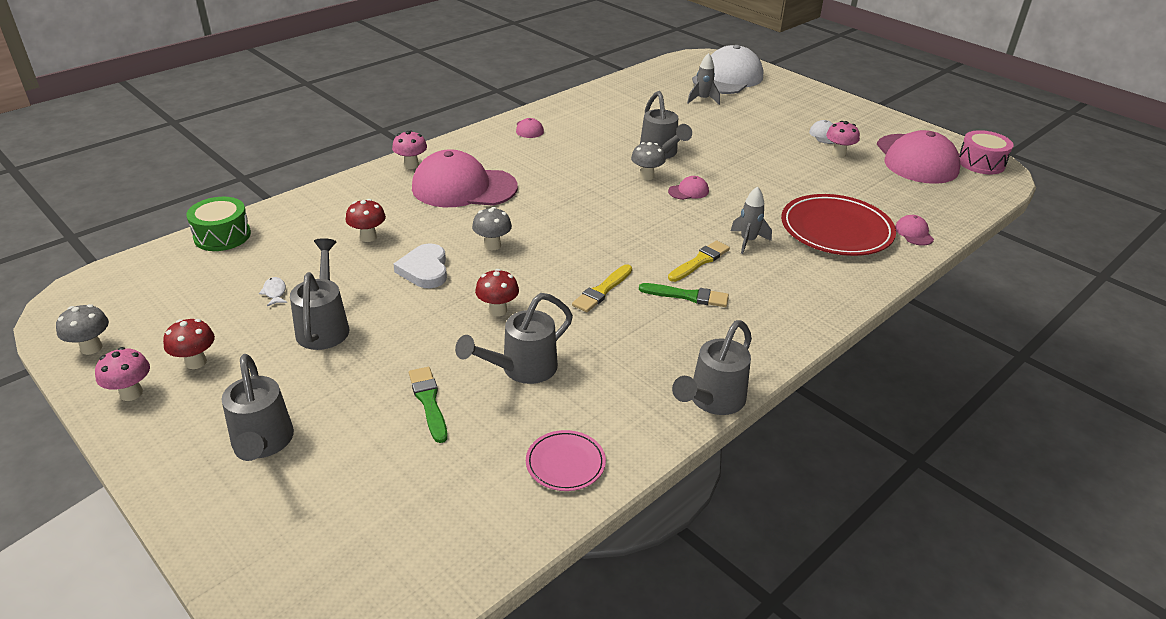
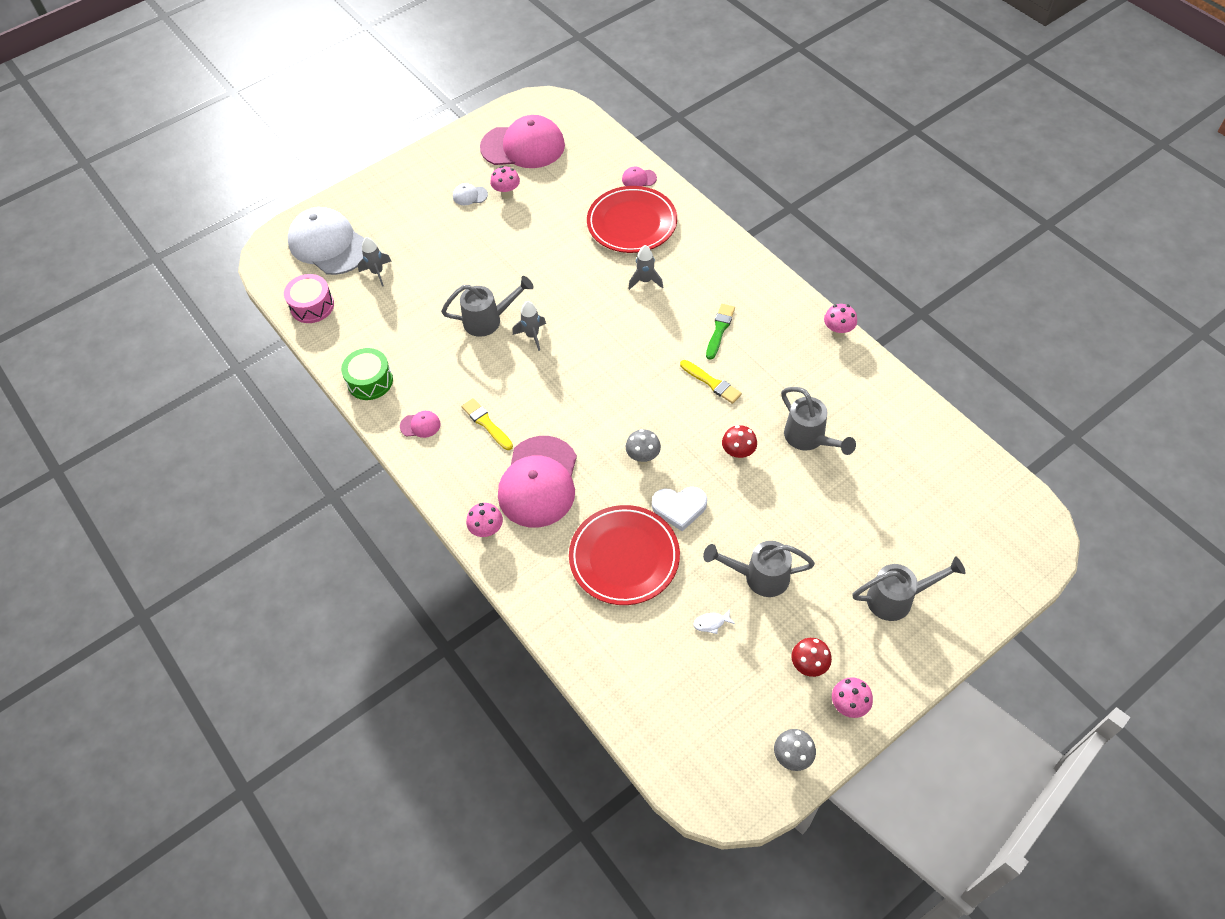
camera: 80 degrees left, 20 degrees up
(222, 236) = (614, 688): green drum -> green drum (370, 381)
(368, 237) = (624, 557): red mushroom -> red plate
(429, 402) = (847, 496): green brush -> none
(565, 463) = (901, 416): pink plate -> none
(646, 176) = (532, 336): grey mushroom -> grey rocket
(688, 191) = (562, 308): pink cap -> none
(700, 261) = (673, 315): yellow brush -> yellow brush (486, 423)
(712, 401) = (837, 332): grey watering can -> pink mushroom
(981, 163) = (534, 109): pink drum -> pink drum (312, 306)

